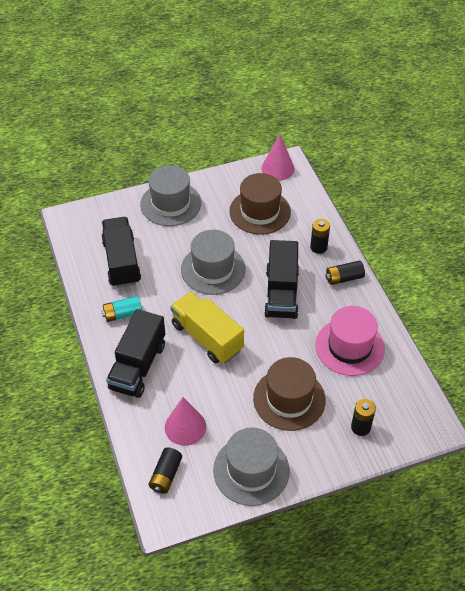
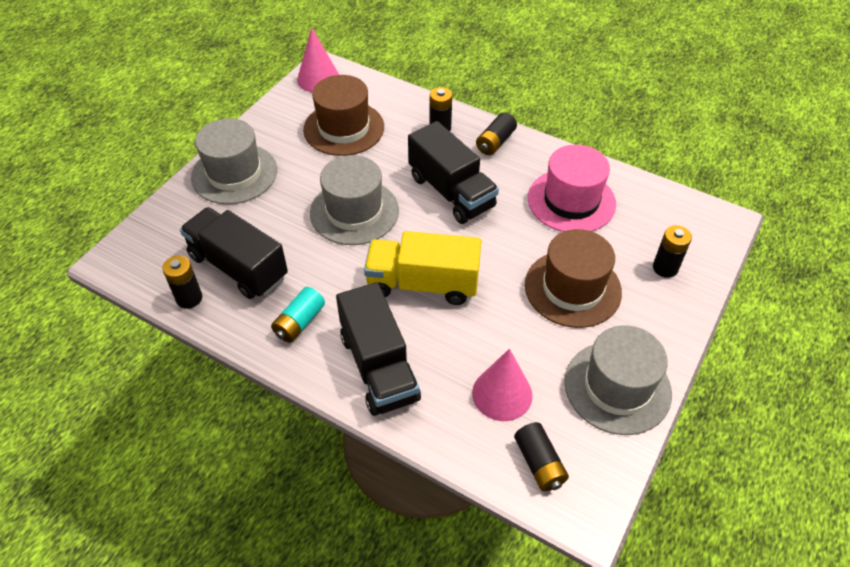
camera: 40 degrees left, 0 degrees up
(82, 263) = (189, 298): none -> black battery

